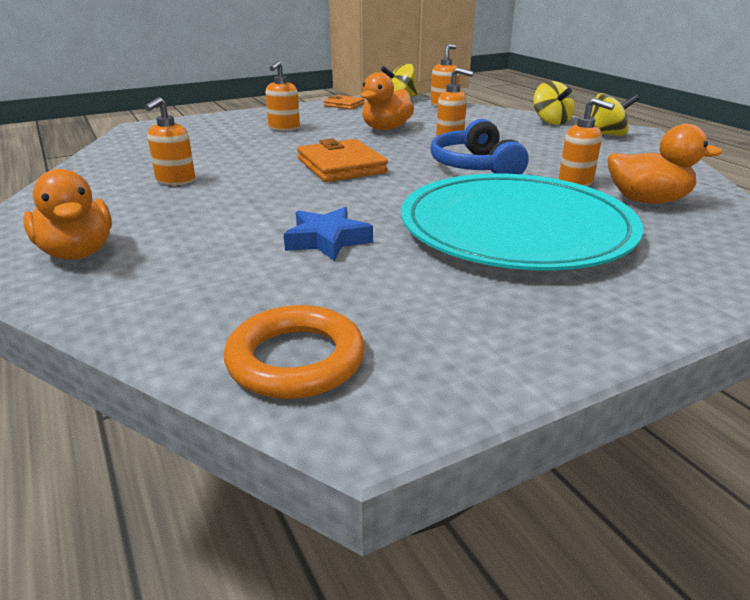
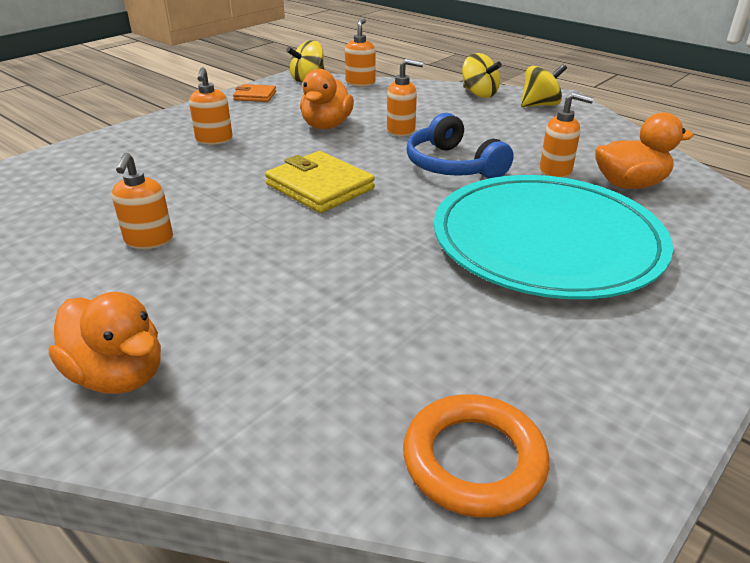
camera: 20 degrees left, 5 degrees up
(327, 240) = (384, 294): blue star -> none
(341, 166) = (319, 187): orange wallet -> yellow wallet

